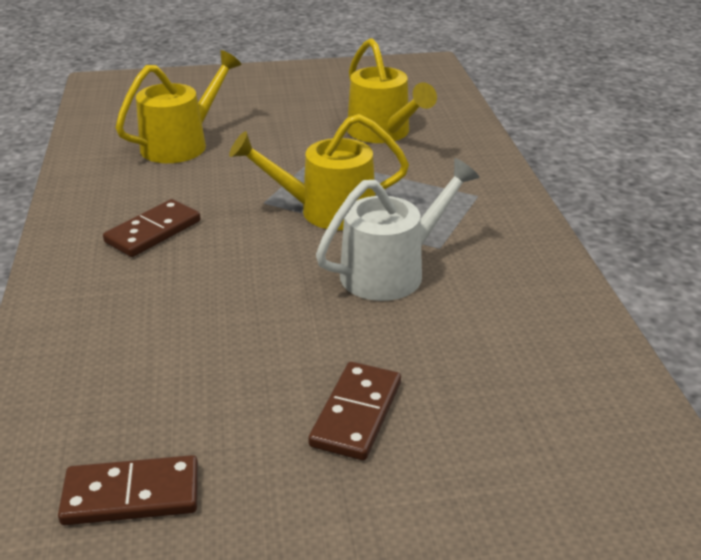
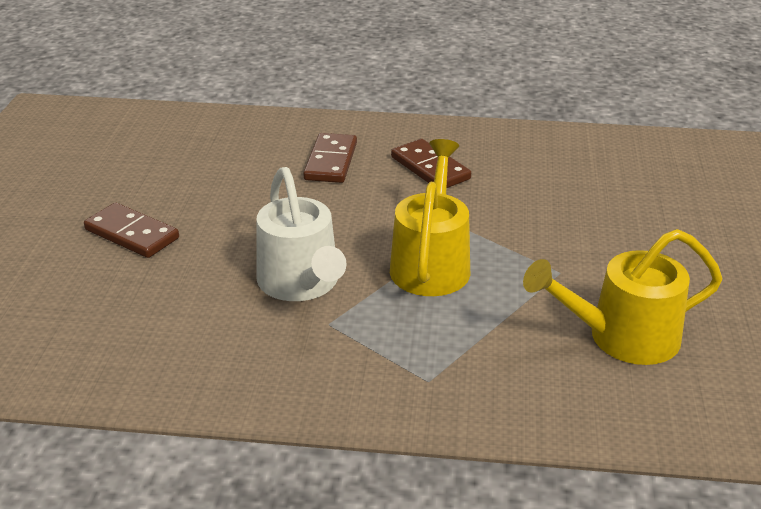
camera: 105 degrees right, 0 degrees up
(131, 495) = (130, 149): brown domino -> brown domino (331, 161)
(182, 144) = (610, 191): yellow watering can -> none

